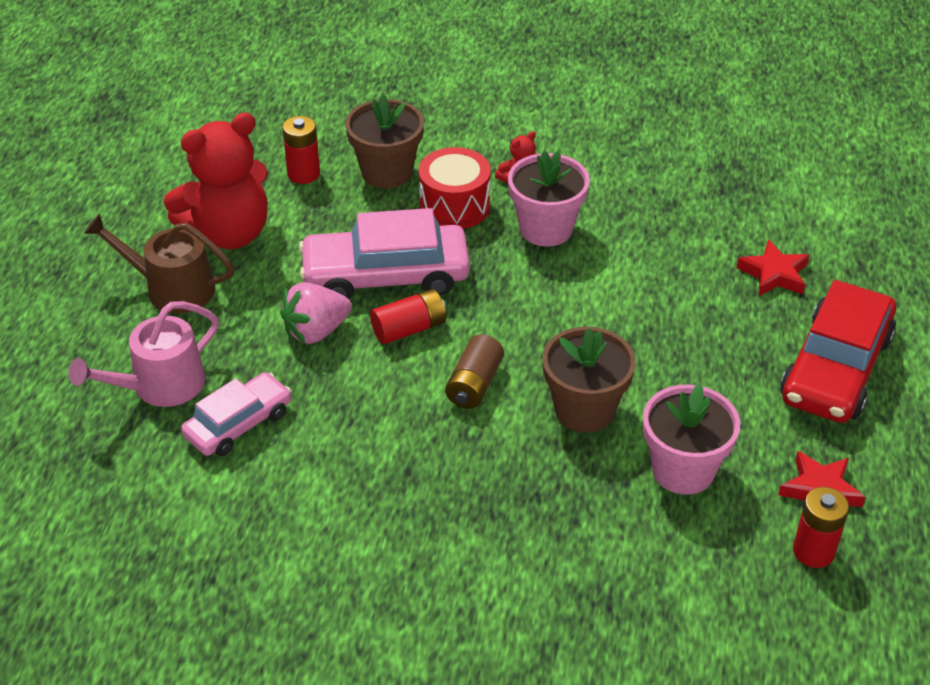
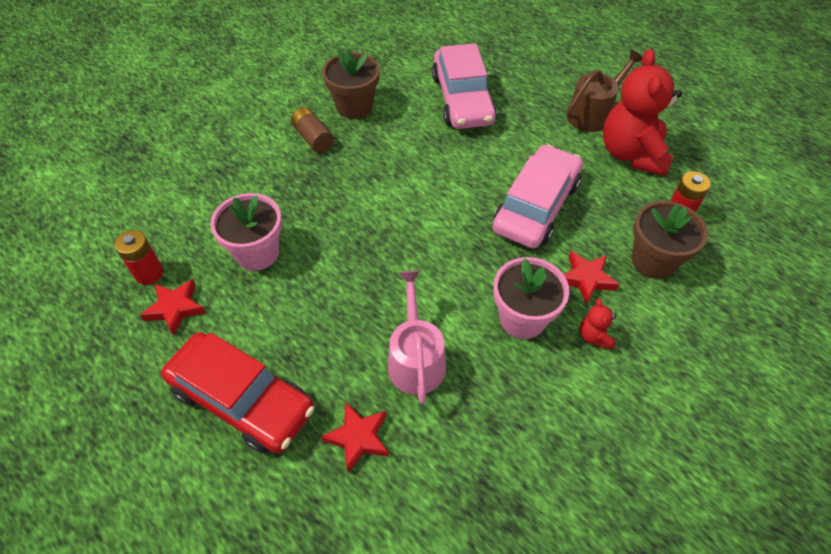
camera: 125 degrees right, 10 degrees up
(161, 385) = (514, 84): pink watering can -> pink watering can (416, 359)
(238, 424) = (462, 99): pink car -> pink car, size x1.64
(316, 331) = (509, 154): pink strawberry -> none
(409, 329) = (478, 193): red battery -> none
(454, 206) = (586, 279): red drum -> red star
(474, 384) = (407, 199): brown battery -> brown battery (313, 138)
(584, 410) = (342, 236): brown flower pot -> brown flower pot (354, 106)
(835, 368) = (242, 399): red car -> red car turned 150 degrees clockwise

